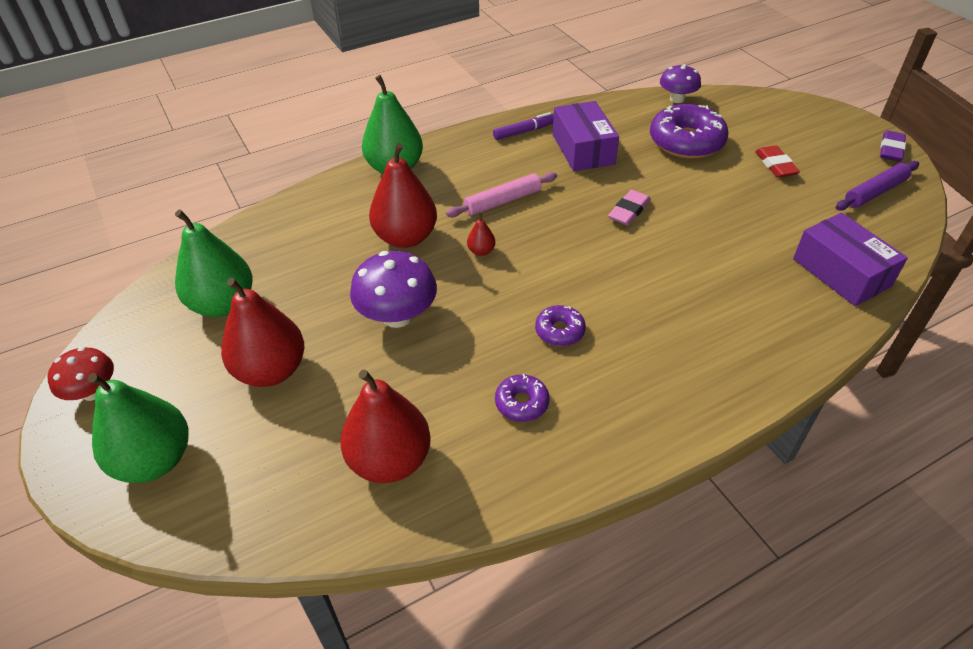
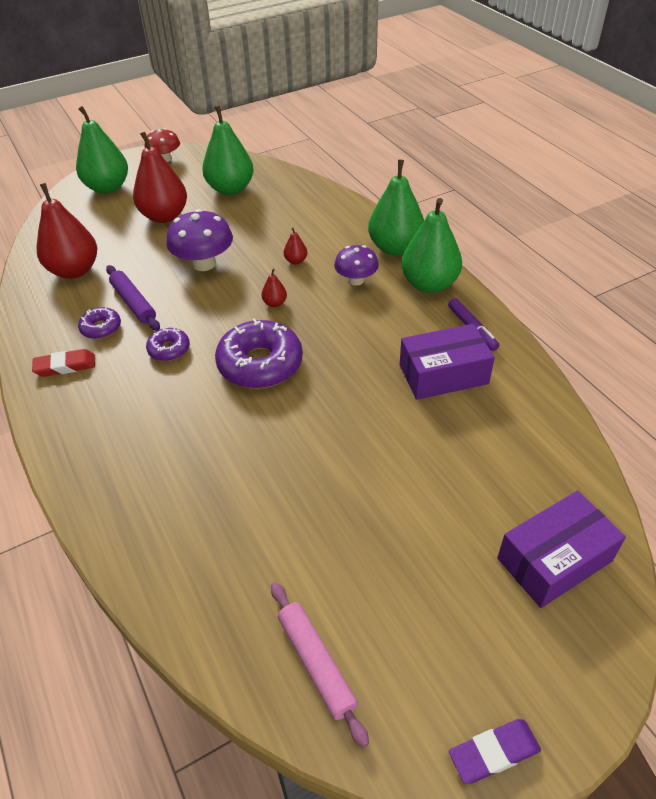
camera: 90 degrees right, 0 degrees up
(406, 238) = (296, 261): red pear -> red pear, size x0.42
(459, 150) = (429, 284): none -> green pear
(502, 201) = (346, 315): pink rolling pin -> pink rolling pin (316, 663)
(629, 211) = (330, 405): pink eraser -> none
(677, 99) = (582, 475): purple mushroom -> purple mushroom (356, 280)
(686, 142) = (473, 472): purple donut -> purple donut (260, 364)
(775, 165) = (430, 565): red eraser -> red eraser (65, 366)
(841, 272) = (209, 589): purple box -> purple box (554, 560)
(875, 192) = (372, 684): purple rolling pin -> purple rolling pin (133, 303)
(891, 149) = (494, 752): purple eraser -> purple eraser turned 45 degrees counterclockwise

